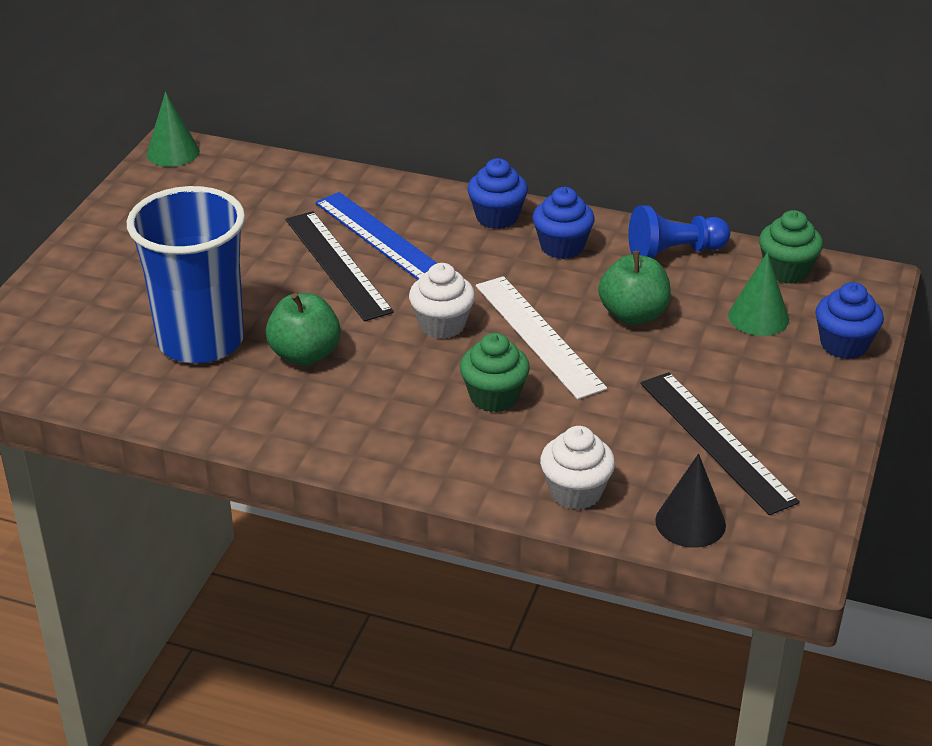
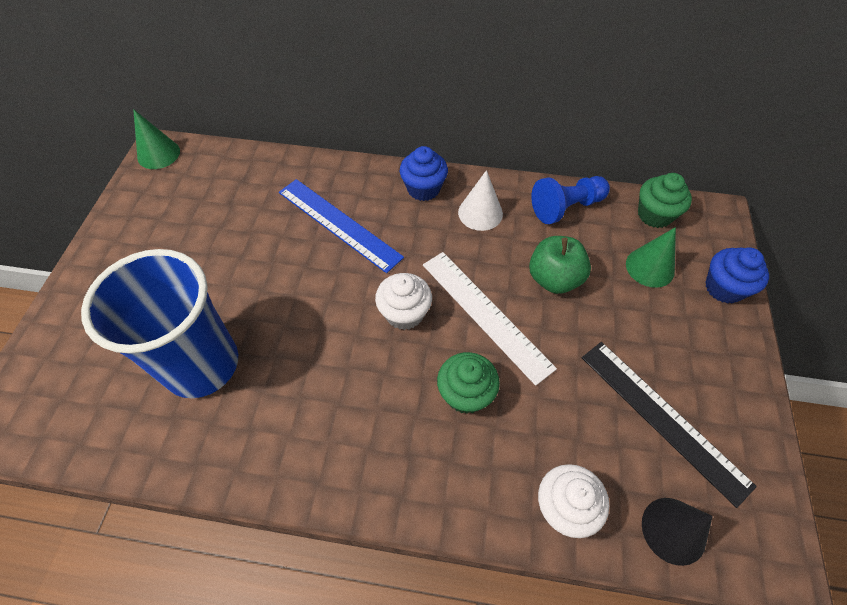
camera: 10 degrees left, 20 degrees up
(305, 354) = (295, 367): green apple -> none
(337, 265) = (306, 257): black ruler -> none
(562, 247) = (480, 213): blue cupcake -> white cone

